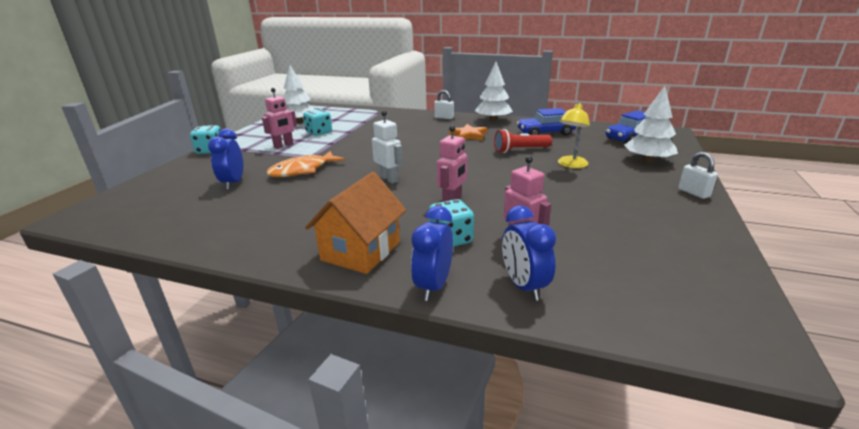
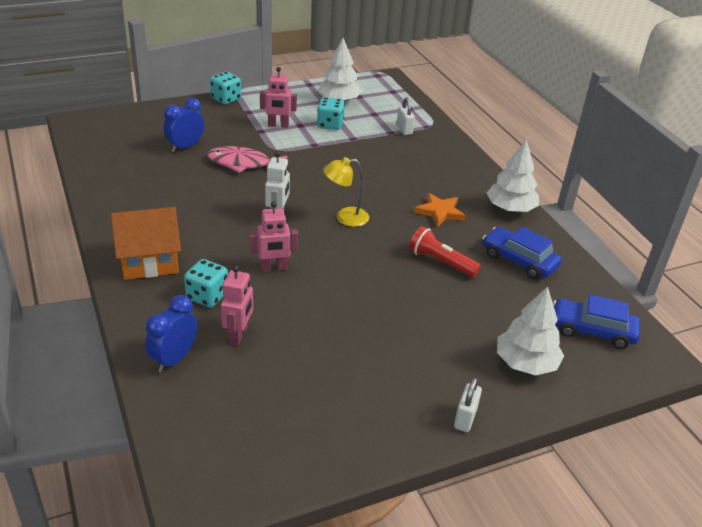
camera: 45 degrees right, 10 degrees up
(302, 170) = (243, 164): orange fish -> pink fish
(433, 286) = (136, 316): blue clock -> none
(444, 117) = (472, 173): white padlock -> white padlock (404, 129)
(570, 165) = (441, 310): yellow lamp -> yellow lamp (345, 217)

